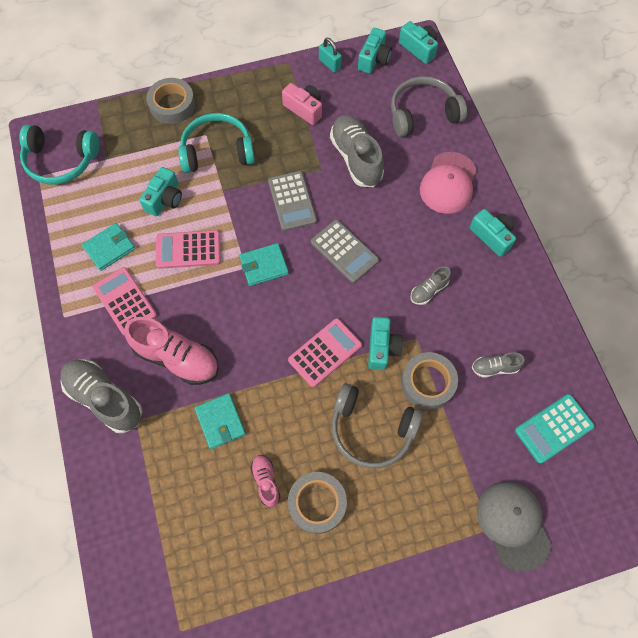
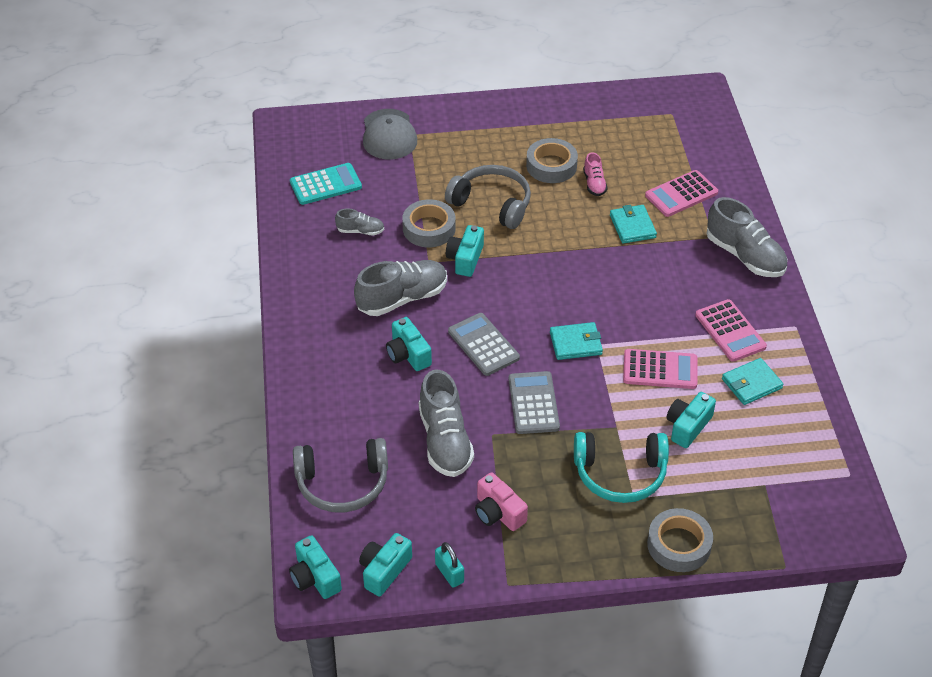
camera: 170 degrees left, 20 degrees down
(61, 161) = (824, 490): turquoise headphones -> none
(177, 358) = (673, 277): pink shoe -> none
(325, 352) = (523, 262): pink calculator -> pink calculator (681, 194)
(428, 290) = (402, 298): grey shoe -> grey shoe, size x1.96
(448, 183) = (341, 397): pink cap -> none
(492, 236) = (314, 337): turquoise camera -> turquoise camera (408, 354)

